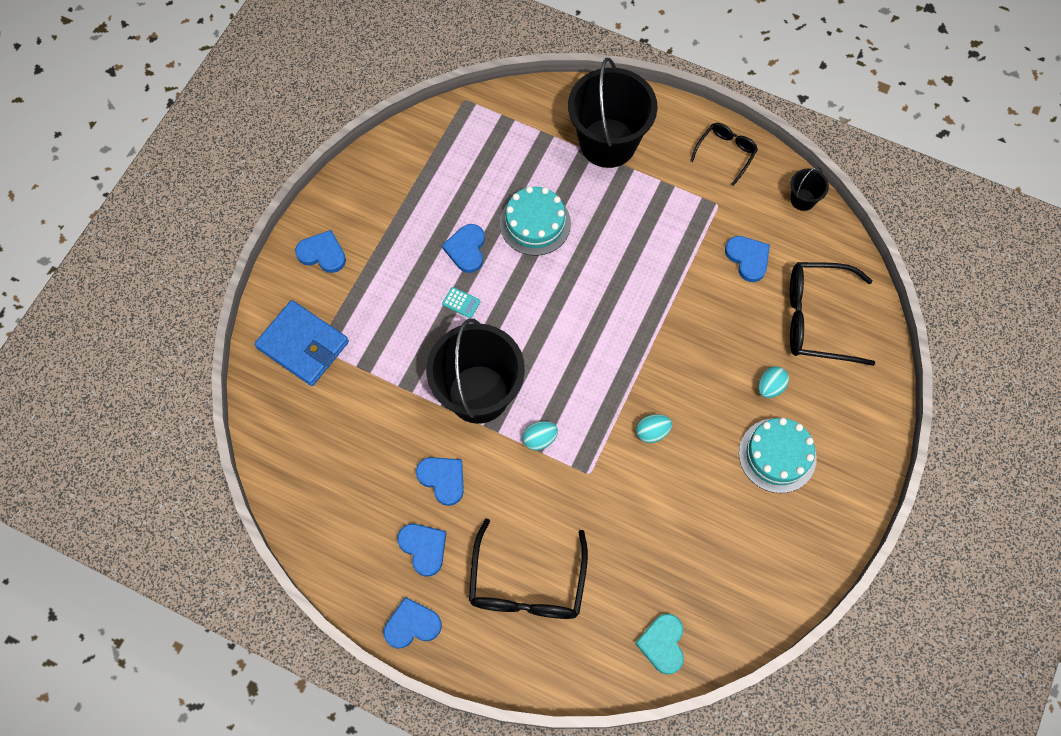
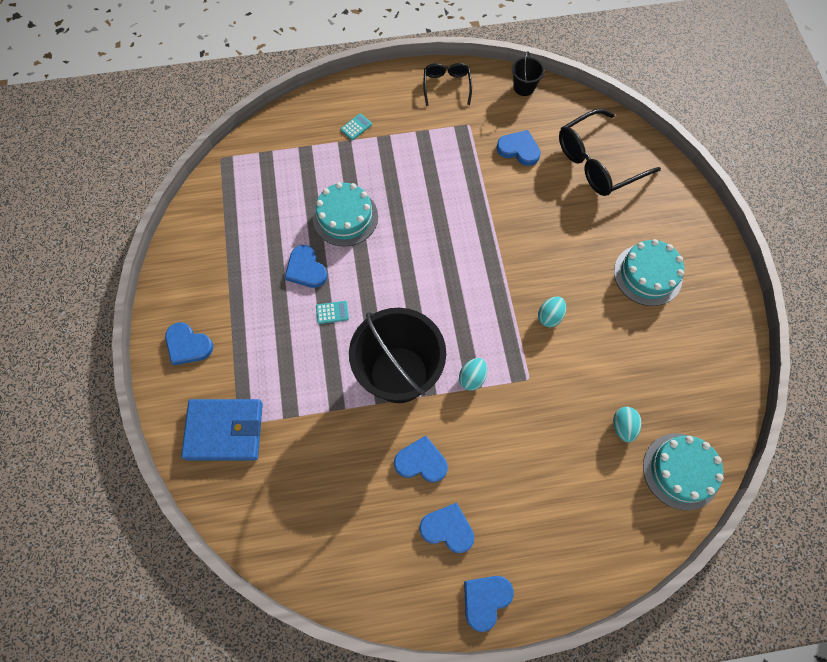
camera: 35 degrees left, 0 degrees up
(322, 253) = (188, 345): blue heart -> blue heart turned 135 degrees counterclockwise
(527, 584) = (549, 499): black glasses -> none
(608, 143) = (356, 127): black bucket -> turquoise calculator
(662, 644) = (681, 471): turquoise heart -> turquoise cake
(770, 387) = (604, 229): turquoise egg -> turquoise egg (623, 426)

